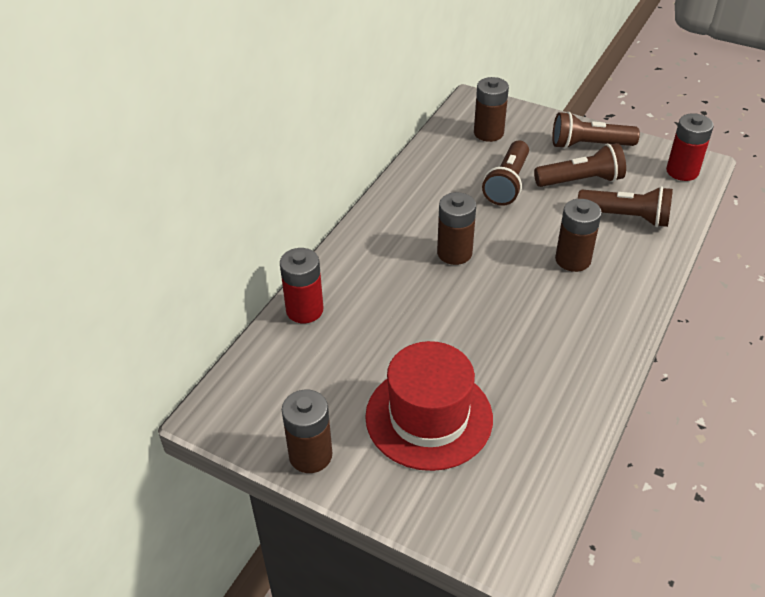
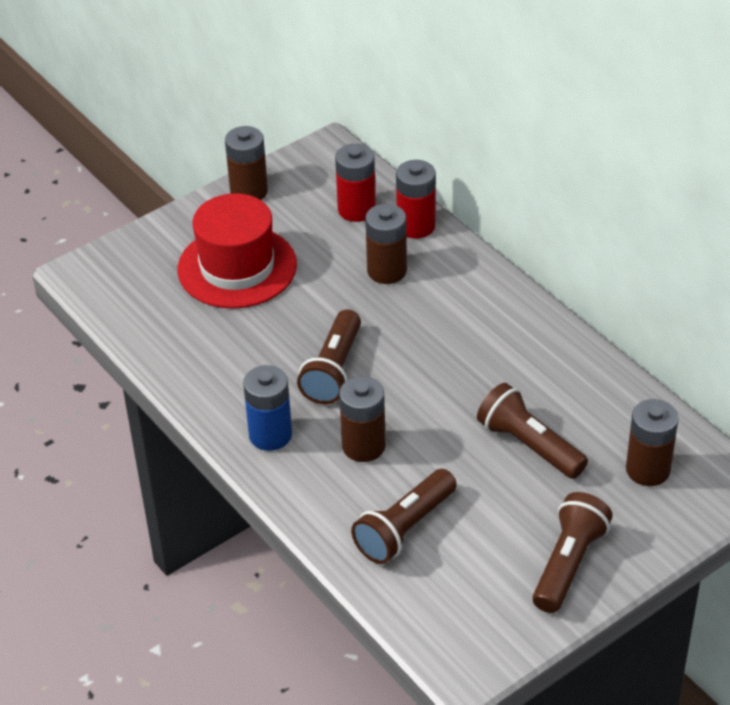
camera: 115 degrees right, 0 degrees up
(454, 253) = (432, 355): brown battery -> brown battery (387, 271)
(581, 181) = (497, 518): brown flashlight -> brown flashlight (333, 370)
(605, 314) = (270, 435): none -> blue battery
(682, 171) = (459, 636): red battery -> red battery (356, 209)

